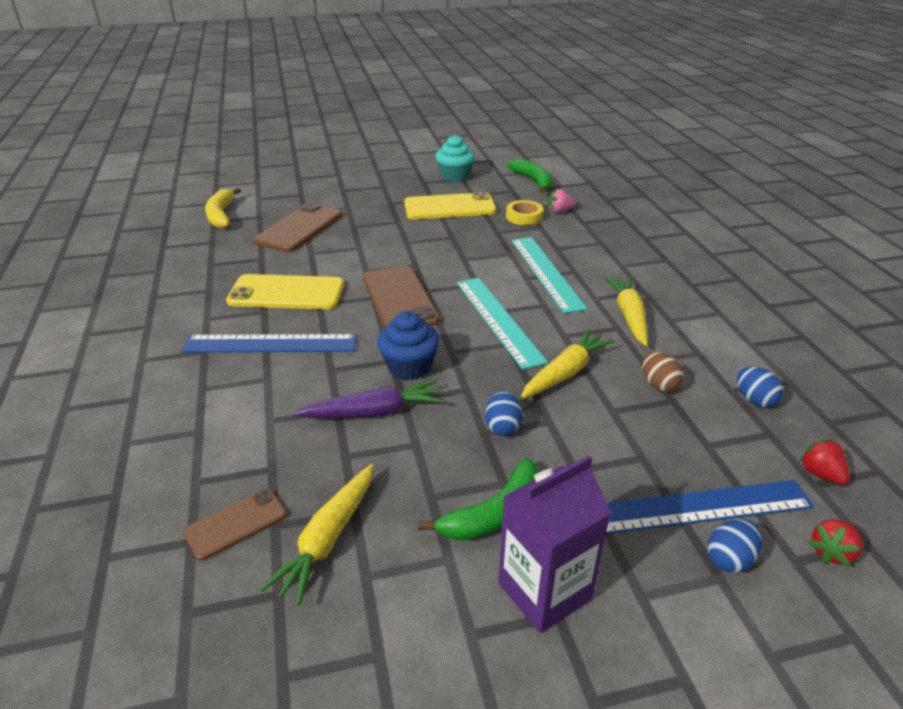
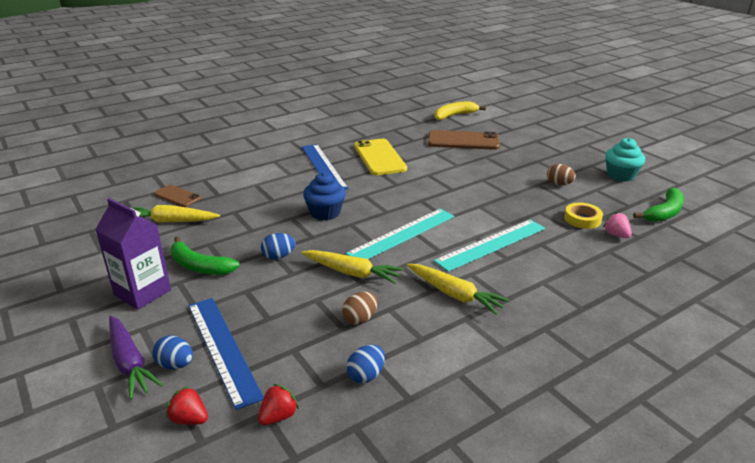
camera: 70 degrees right, 5 degrees down
(373, 412) = (275, 211): purple carrot -> purple carrot (130, 363)
(399, 299) = (401, 193): brown phone -> none
(449, 207) = (559, 184): yellow phone -> brown egg
(629, 316) = (454, 294): yellow carrot -> yellow carrot turned 60 degrees clockwise

